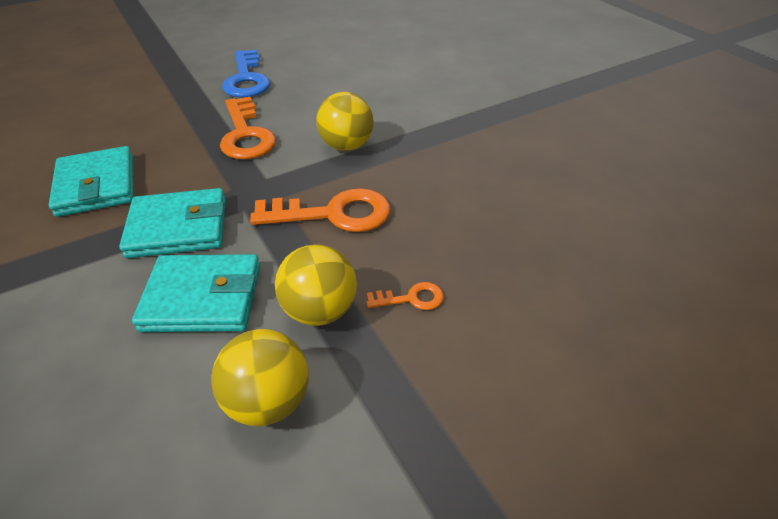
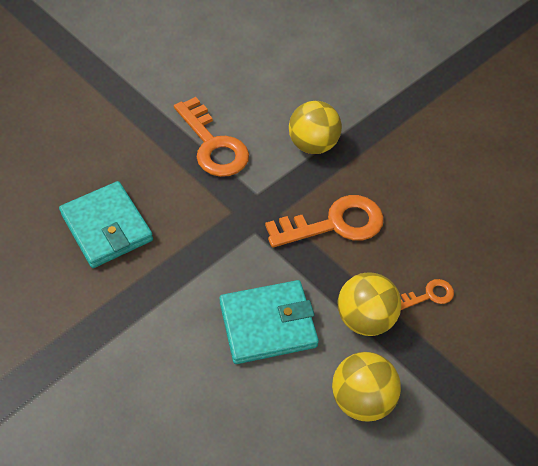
camera: 15 degrees left, 10 degrees up
(178, 227) = (209, 260): turquoise wallet -> none
(246, 79) = (175, 70): blue key -> none

